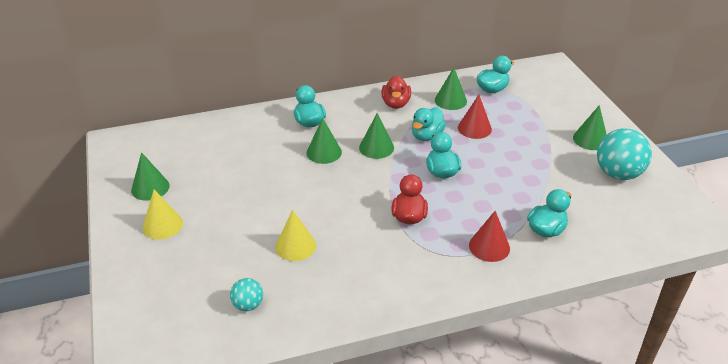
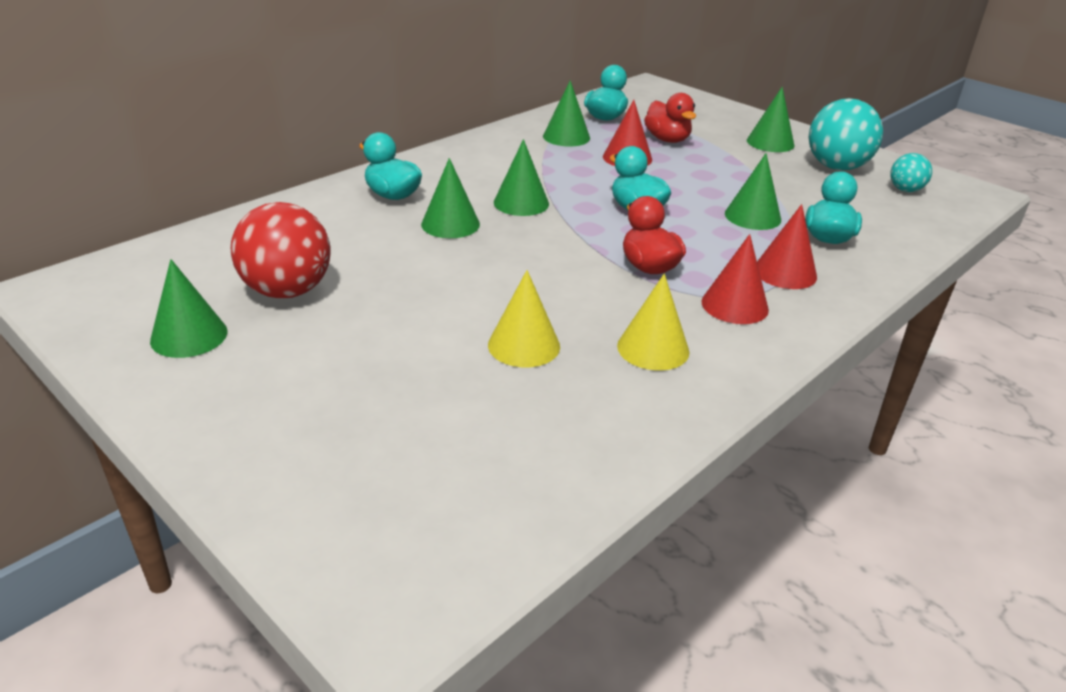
camera: 30 degrees left, 5 degrees down
(162, 225) = (262, 382): yellow cone -> yellow cone (653, 348)
(210, 174) = (287, 291): none -> red ball
(248, 305) = (527, 448): turquoise ball -> turquoise ball (905, 190)
(396, 104) = (497, 153): red duck -> red duck (667, 140)
(426, 136) = (575, 177): turquoise duck -> none
(434, 259) = (734, 305): none -> red cone
(512, 198) = (752, 216): none -> green cone

